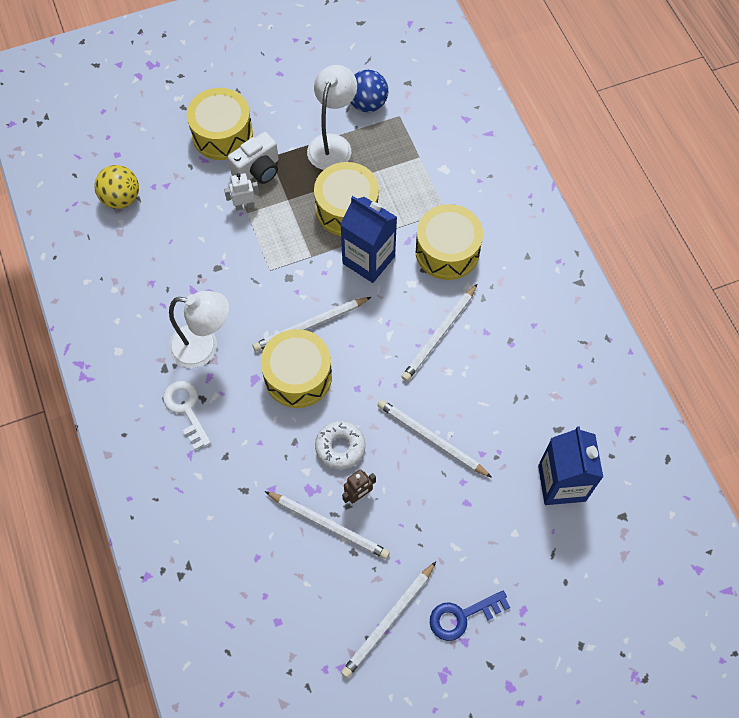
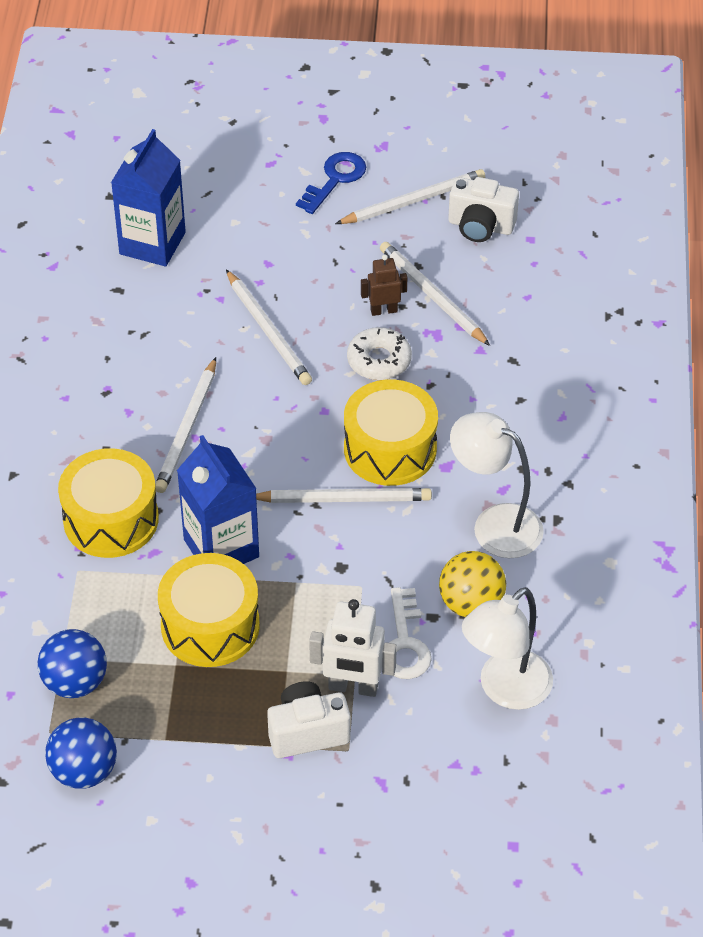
camera: 155 degrees left, 15 degrees down
(121, 198) = (532, 769): yellow ball -> yellow ball (471, 603)
(186, 409) = (547, 464): white key -> white key (405, 643)
(222, 134) = (333, 811): yellow drum -> none
(244, 205) = (353, 687): white robot -> white robot, size x1.61
(322, 617) = (480, 226): none -> white camera
(332, 144) = (175, 728): white lamp -> white lamp (505, 690)
(403, 147) = (75, 682): none -> blue ball
(439, 334) = (187, 429): white pencil -> white pencil turned 135 degrees clockwise
(462, 616) = (335, 179): blue key -> blue key turned 60 degrees counterclockwise

